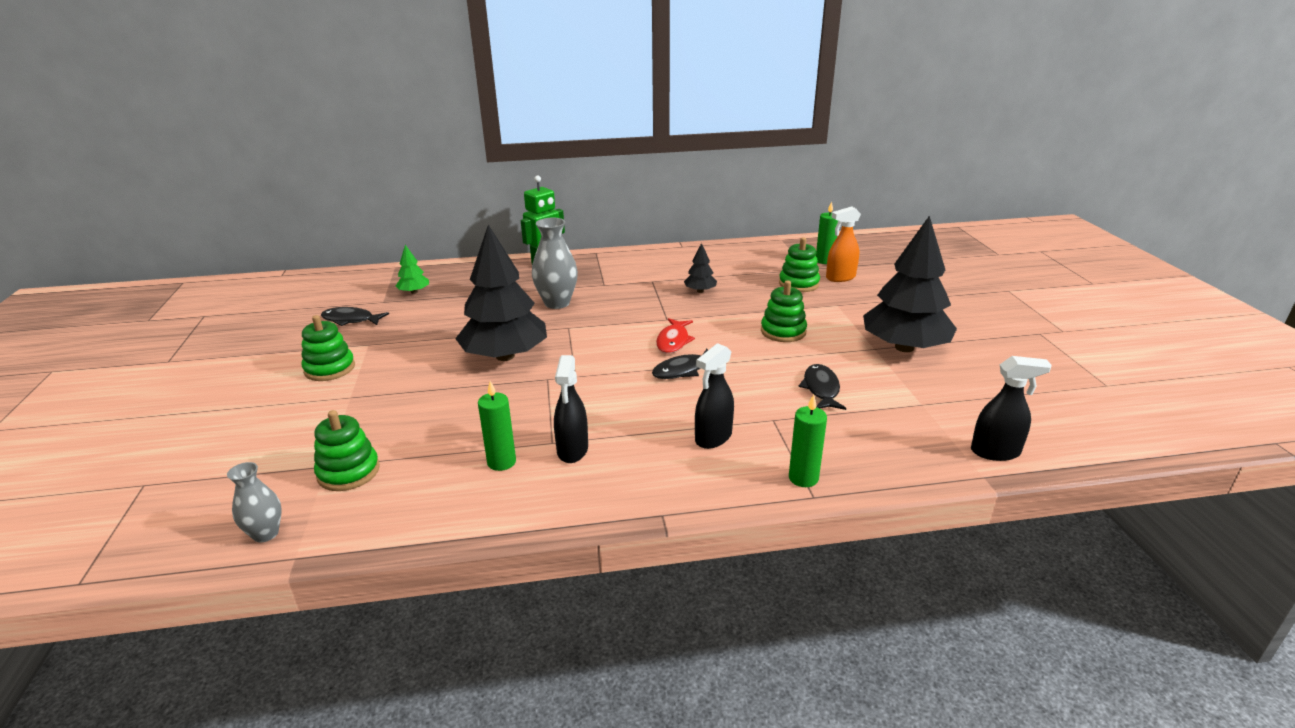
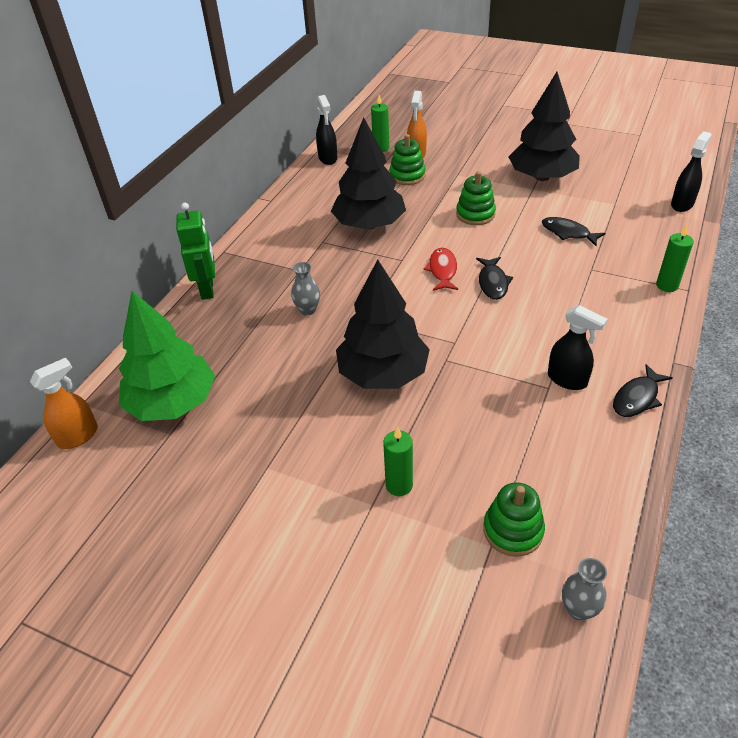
camera: 55 degrees left, 15 degrees up
(329, 369) = (296, 510): green stacking toy -> none
(351, 320) = (190, 470): black fish -> black fish (637, 398)
(363, 276) = (78, 436): none -> orange spray bottle
(414, 292) = (172, 402): green tree -> green tree, size x2.30
(501, 462) = (559, 425): green candle -> green candle (399, 485)
(557, 303) = (308, 310): grey vase -> grey vase, size x0.60
(673, 341) = (442, 270): red fish -> red fish turned 135 degrees counterclockwise
(700, 291) = (369, 224): black tree -> black tree, size x2.30
(713, 438) = (596, 304): black spray bottle -> black spray bottle (328, 158)

